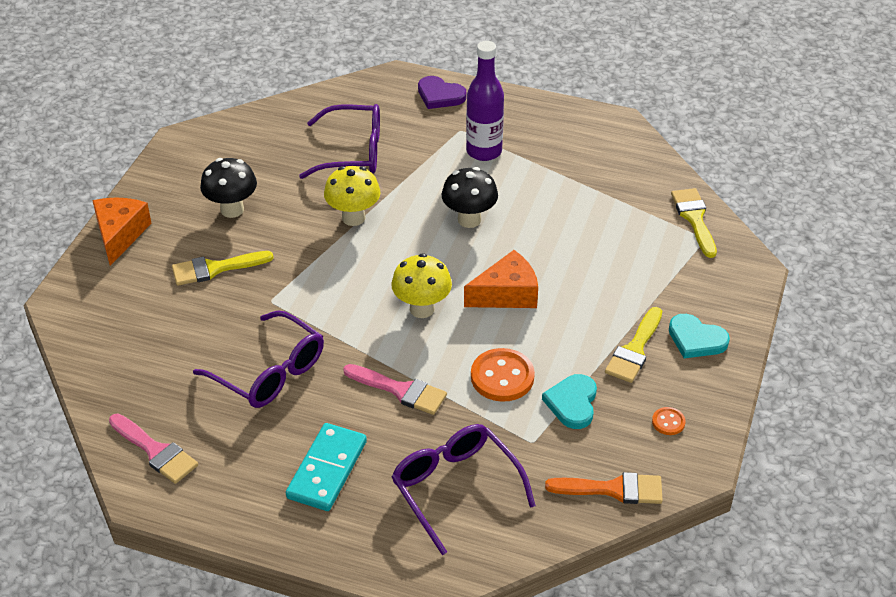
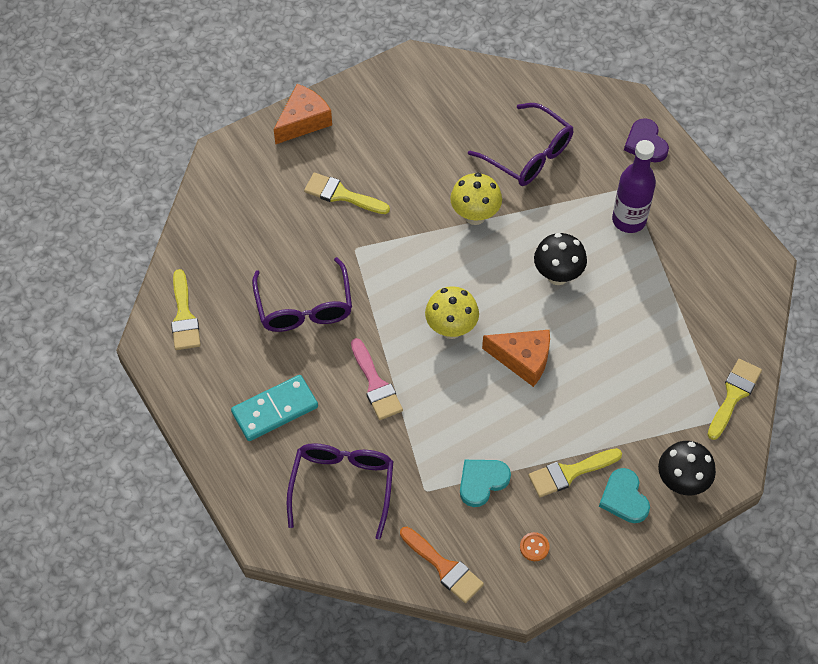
camera: 40 degrees right, 15 degrees up
(156, 451) = (184, 316): pink brush -> yellow brush
(232, 209) = (396, 150): black mushroom -> black mushroom (681, 483)
(502, 377) = (454, 425): orange button -> none

